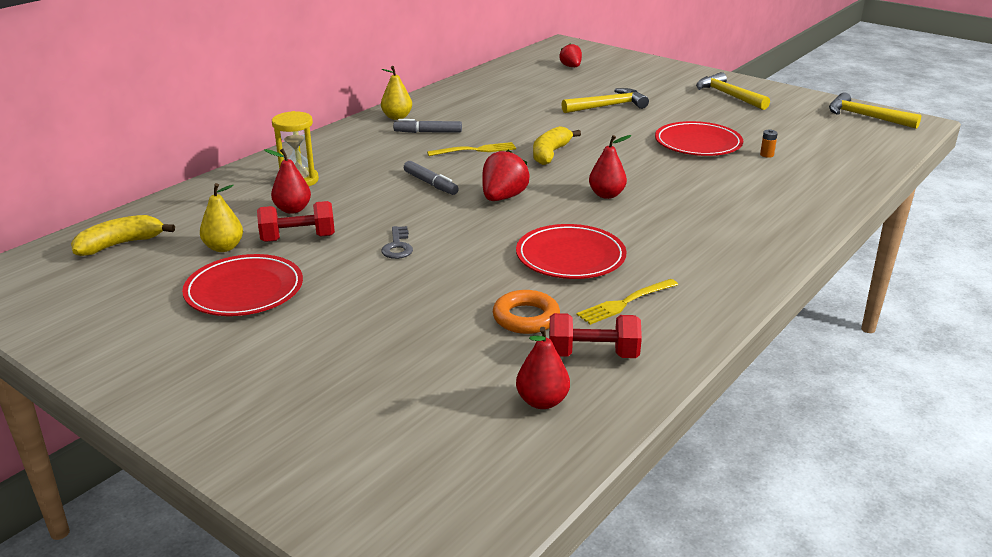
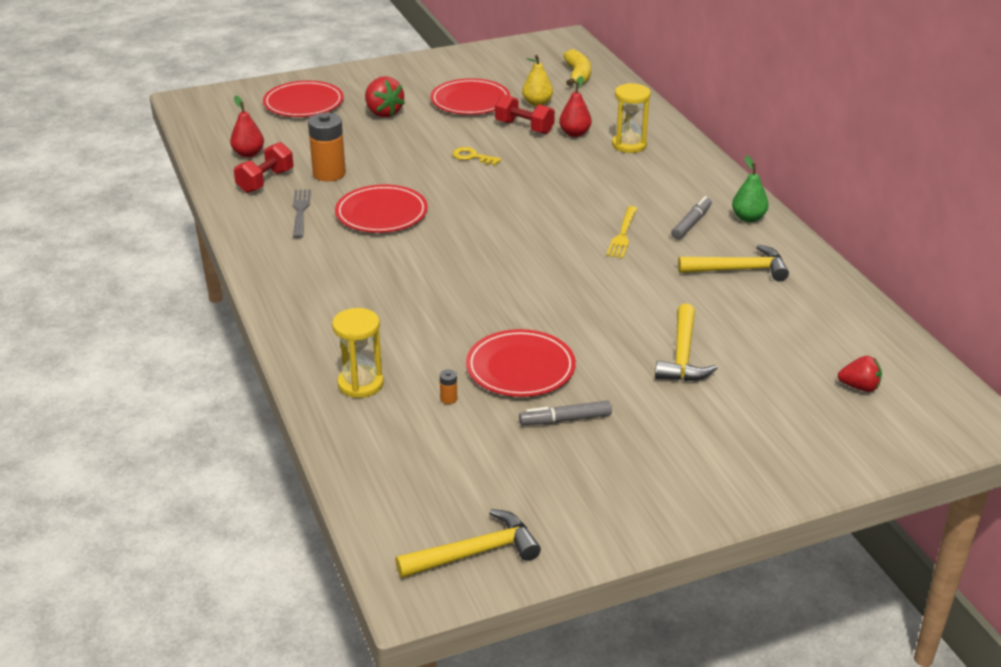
camera: 120 degrees right, 5 degrees up
(298, 238) = (524, 127): red dumbbell -> red dumbbell turned 75 degrees counterclockwise
(343, 424) = (303, 103): none -> red plate
(397, 117) = (748, 218): yellow pear -> green pear
(397, 246) = (472, 157): grey key -> yellow key
(430, 184) = (567, 194): grey marker -> grey marker (565, 420)
(503, 197) = (507, 217): red strawberry -> red strawberry (383, 113)
(526, 318) = (329, 173): orange ring -> orange battery
(550, 154) = (577, 270): yellow banana -> none
(606, 195) = (461, 266): red pear -> none
(625, 303) = (300, 211): yellow fork -> grey fork
(728, 95) = (648, 470): yellow hammer -> yellow hammer (739, 270)
(806, 185) = (360, 384): none -> yellow hourglass

